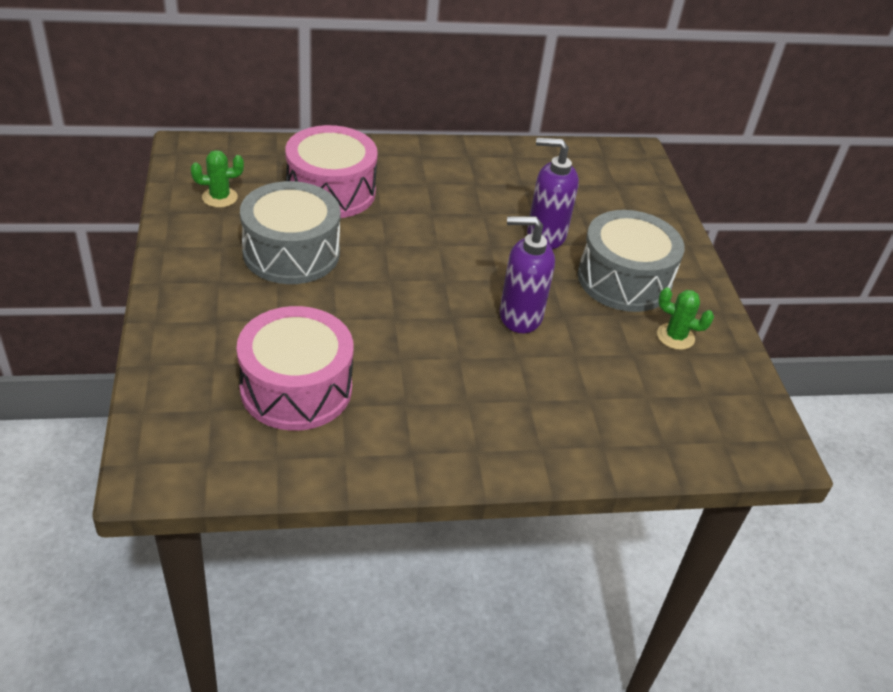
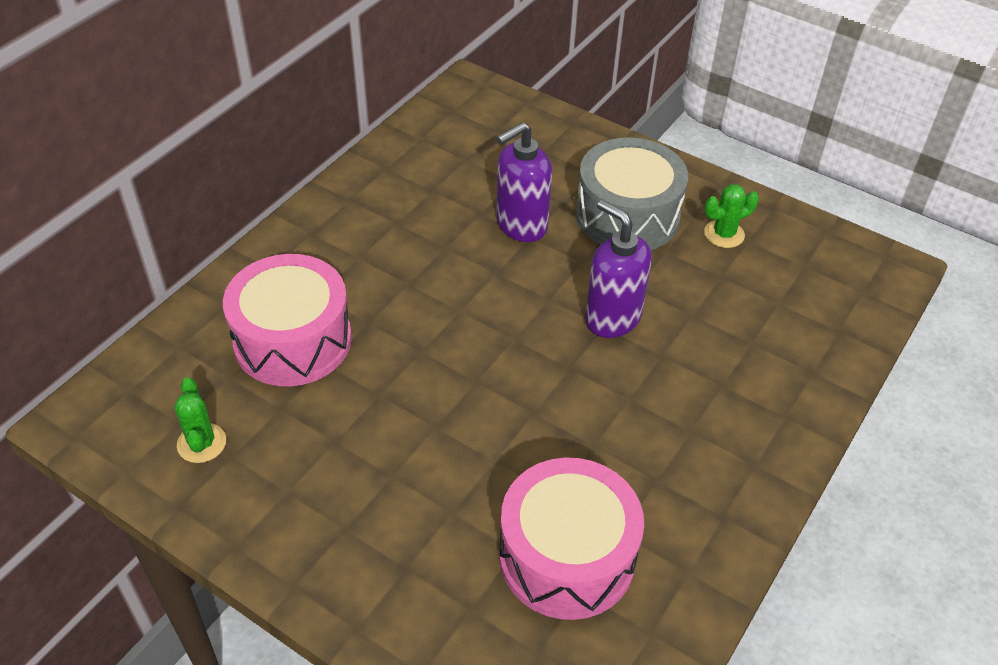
camera: 45 degrees left, 5 degrees up
(219, 197) = (201, 443): green cactus -> green cactus turned 45 degrees counterclockwise
(291, 252) = (359, 435): grey drum -> none
(519, 316) = (612, 318): purple soap dispenser -> purple soap dispenser turned 90 degrees clockwise

